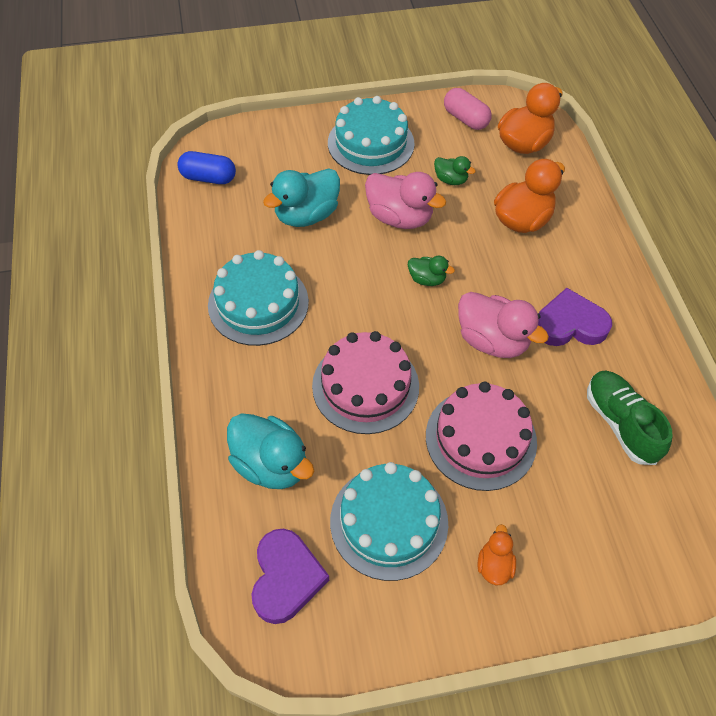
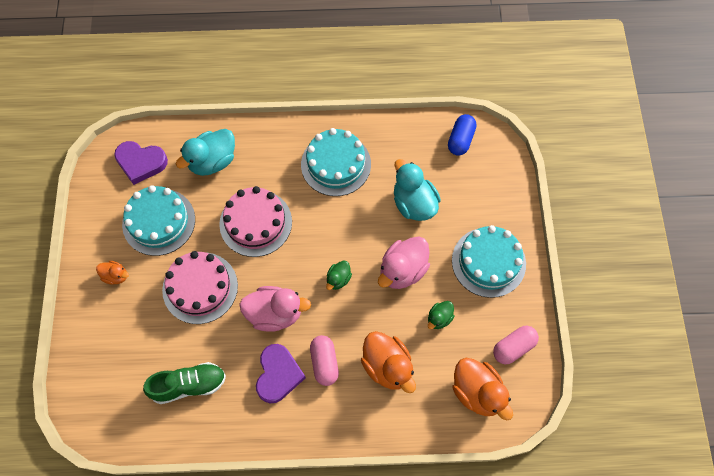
camera: 100 degrees right, 10 degrees up
(492, 340) = (275, 314): pink duck -> pink duck turned 135 degrees counterclockwise
(538, 279) = (324, 363): none -> pink capsule

